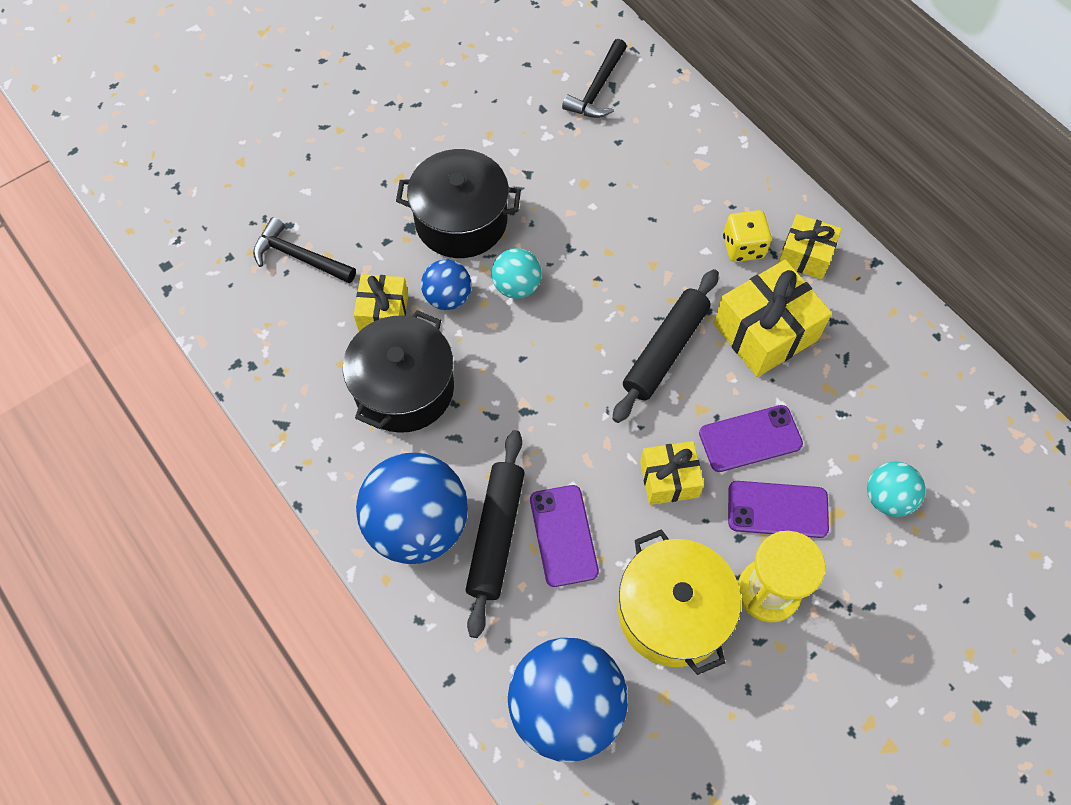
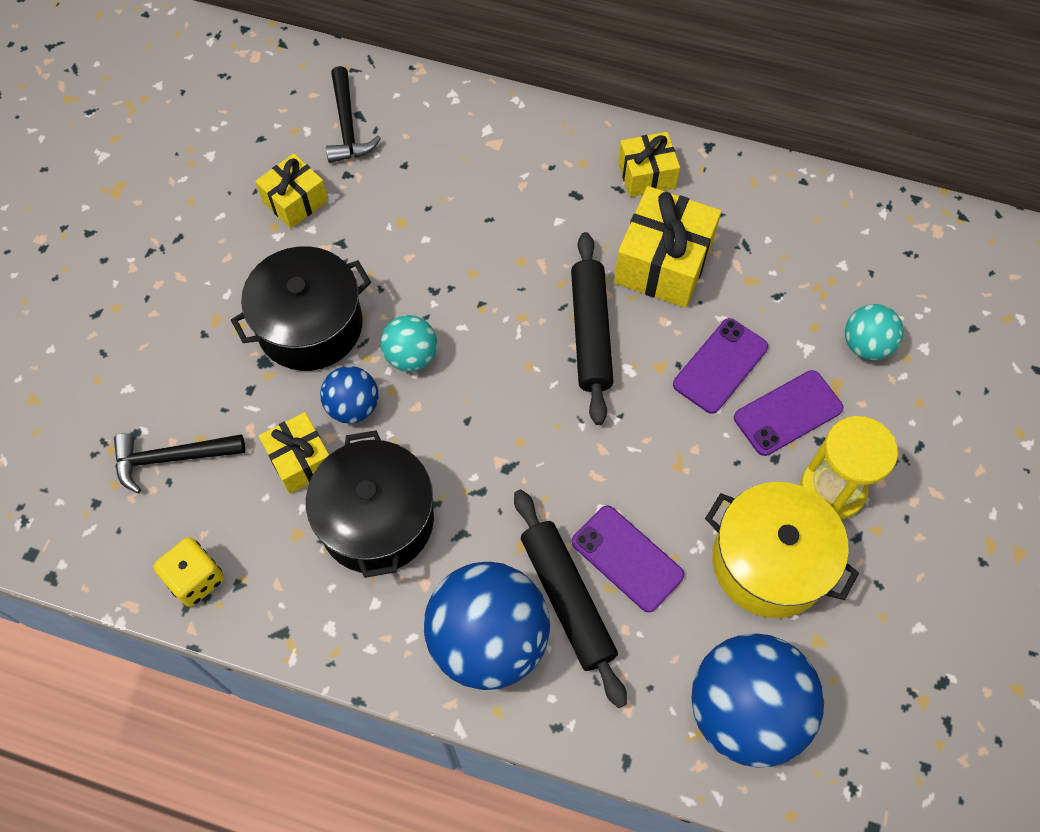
camera: 35 degrees left, 0 degrees up
(669, 479) = (680, 446): yellow gift -> yellow gift (295, 201)
(743, 247) = (588, 198): yellow dice -> yellow dice (196, 579)

